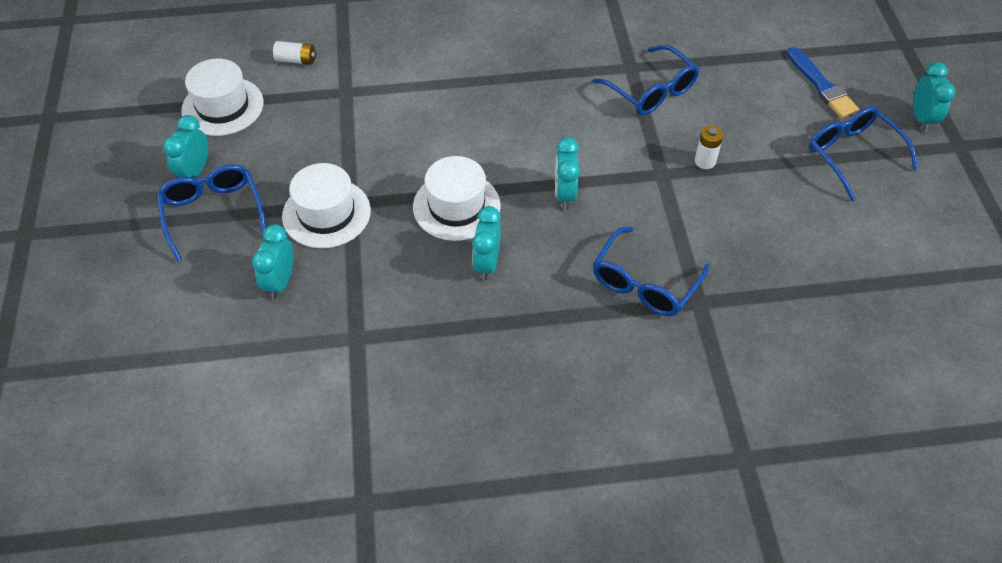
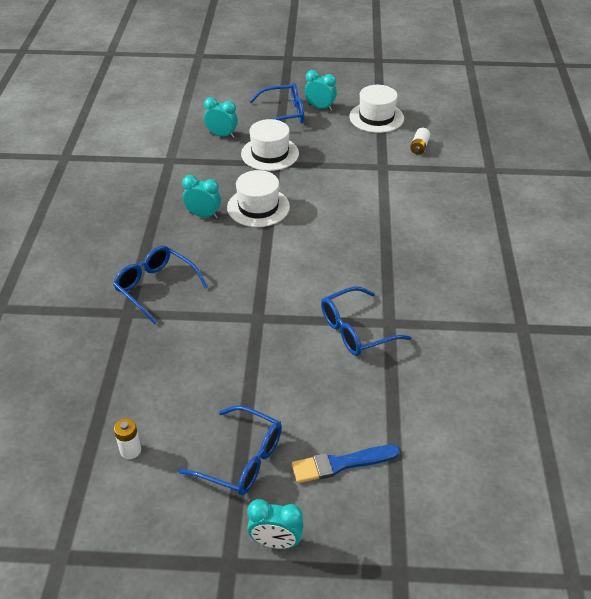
camera: 100 degrees right, 10 degrees down
(564, 194) = (252, 260): turquoise clock -> none
(705, 161) = (263, 347): white battery -> white battery (130, 450)
(852, 155) = (241, 459): blue glasses -> blue glasses turned 45 degrees clockwise

